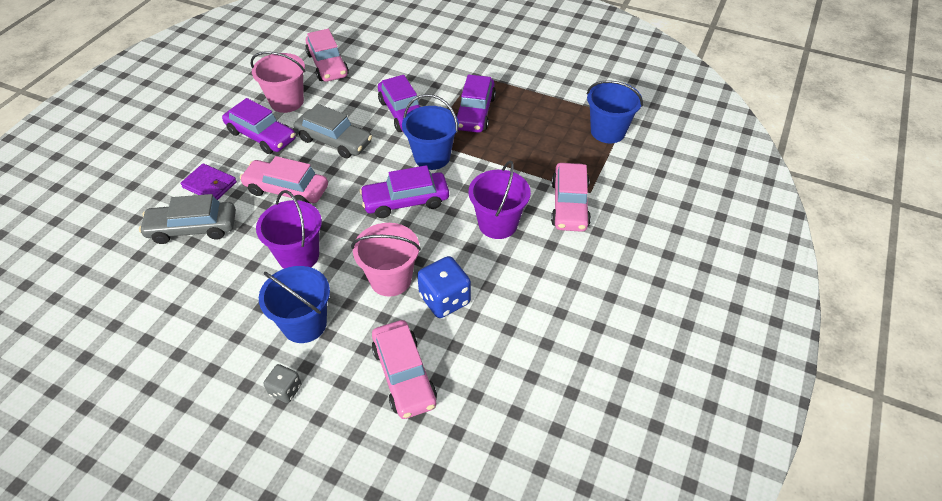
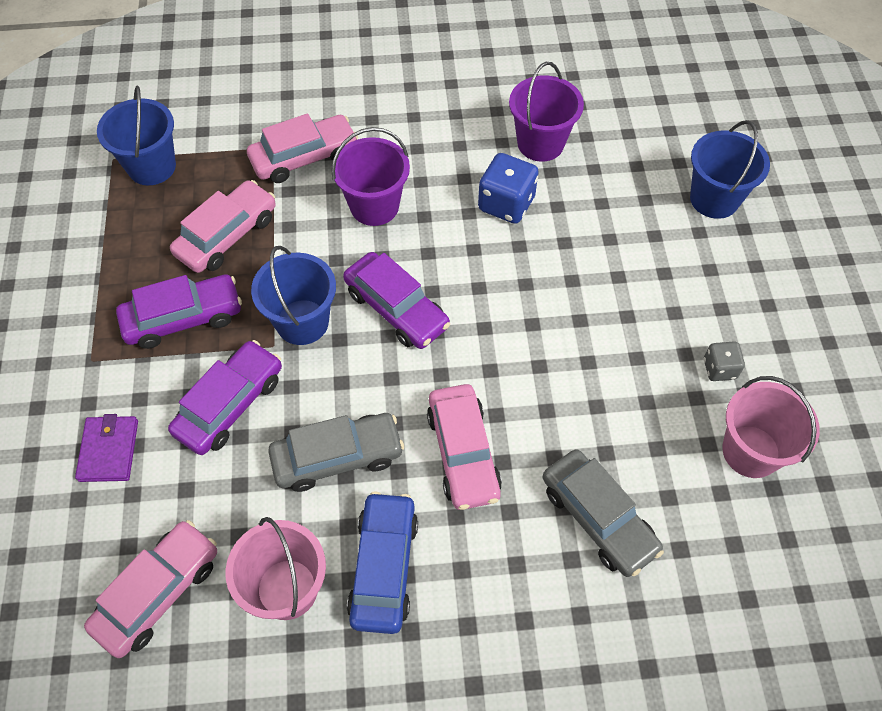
camera: 120 degrees left, 10 degrees up
(210, 185) = (518, 560): purple wallet -> purple wallet (109, 450)
(261, 136) = (384, 567): purple car -> blue car
(285, 390) = (698, 273): grey dice -> grey dice (719, 369)
(298, 256) = (550, 367): purple bucket -> purple bucket (540, 143)
(304, 324) = (624, 303): blue bucket -> blue bucket (714, 199)
(334, 141) = (337, 457): grey car -> grey car turned 75 degrees clockwise
(390, 279) = (516, 261): pink bucket -> pink bucket (750, 451)
(404, 375) = (609, 193): pink car -> pink car (227, 235)

